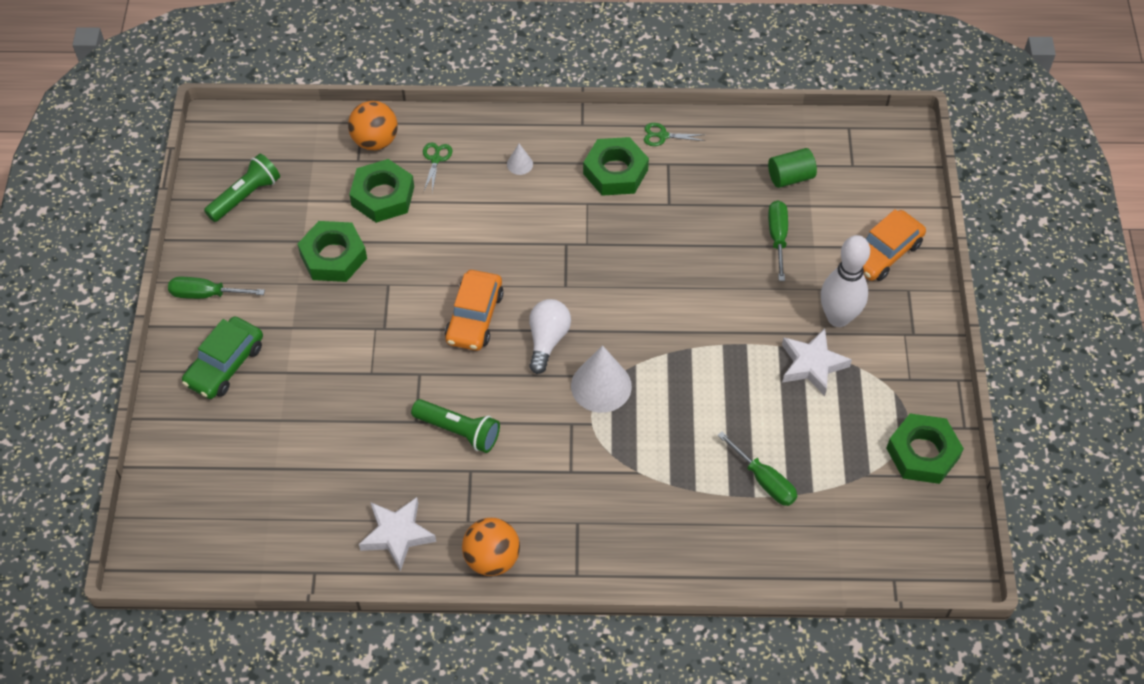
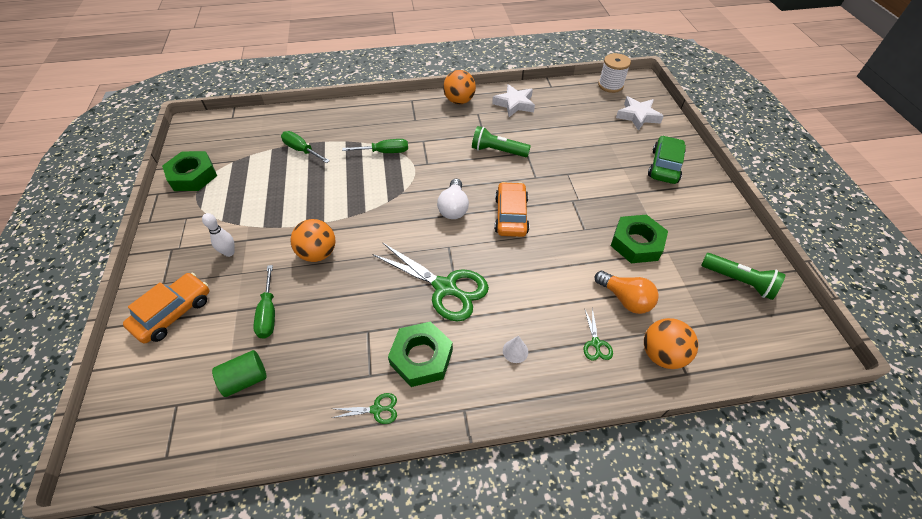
camera: 170 degrees right, 5 degrees down
(205, 557) = (610, 85): none -> white spool
(206, 294) = (710, 204): green screwdriver -> green screwdriver (384, 152)
(246, 196) = (738, 281): green flashlight -> green flashlight turned 90 degrees counterclockwise
(383, 196) = (625, 299): green nut -> orange light bulb
(578, 237) = (445, 287): none -> green scissors
(601, 386) = (410, 185): white cone -> none
(727, 300) = (318, 253): none -> orange ball
(812, 365) = (257, 217): white star -> white star (638, 116)
(838, 317) = (229, 252): white bowling pin -> white bowling pin, size x0.53

